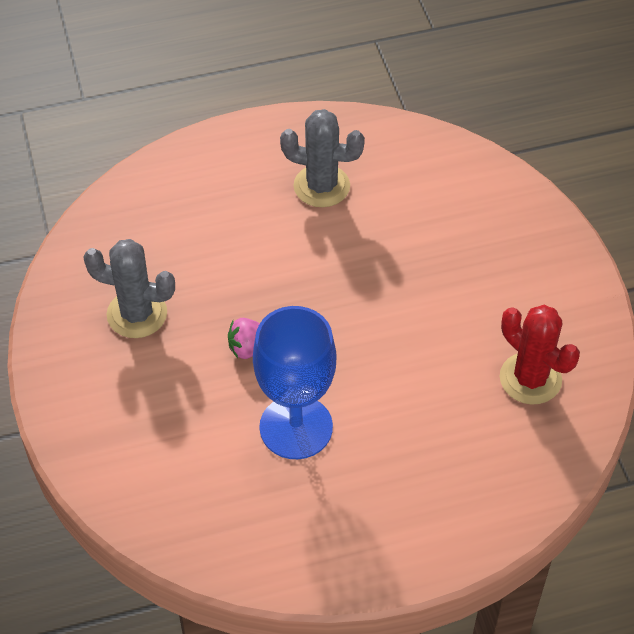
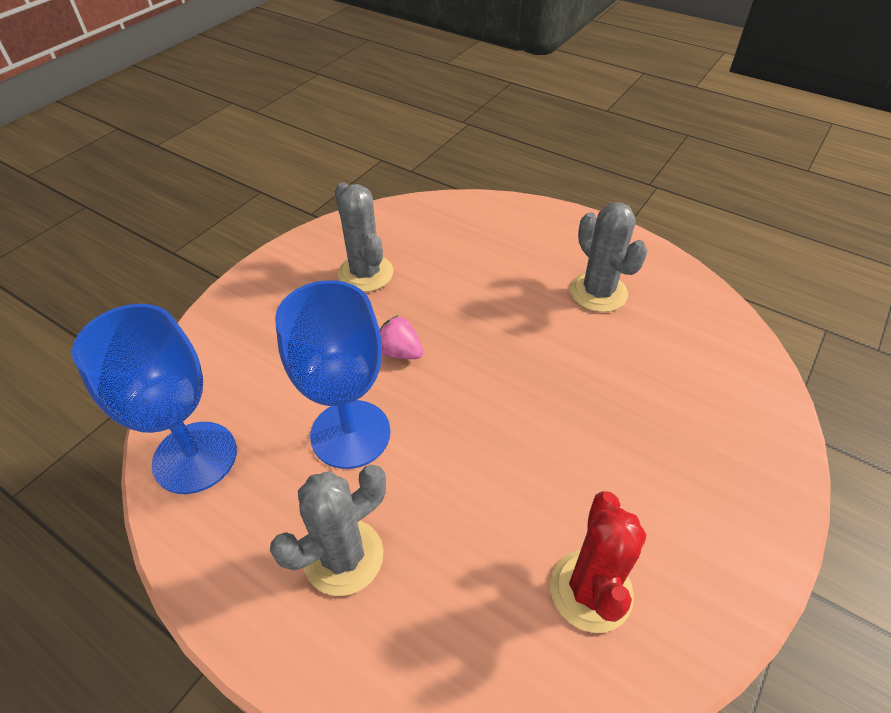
camera: 50 degrees right, 5 degrees down
(220, 536) = (195, 457): none -> blue goblet
(390, 490) = (343, 556): none -> grey cactus

